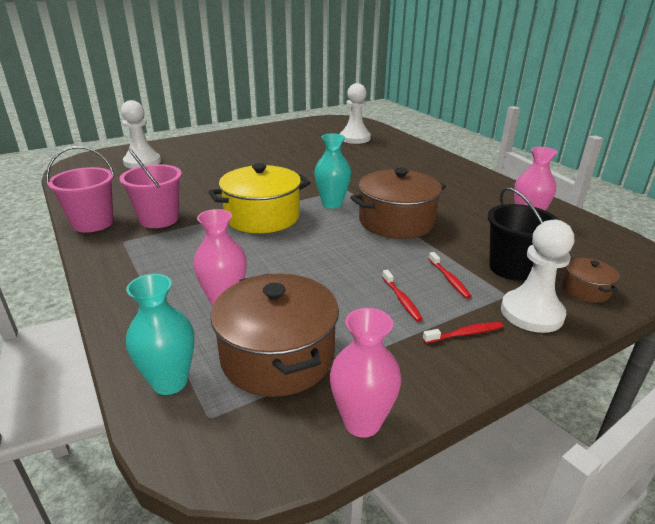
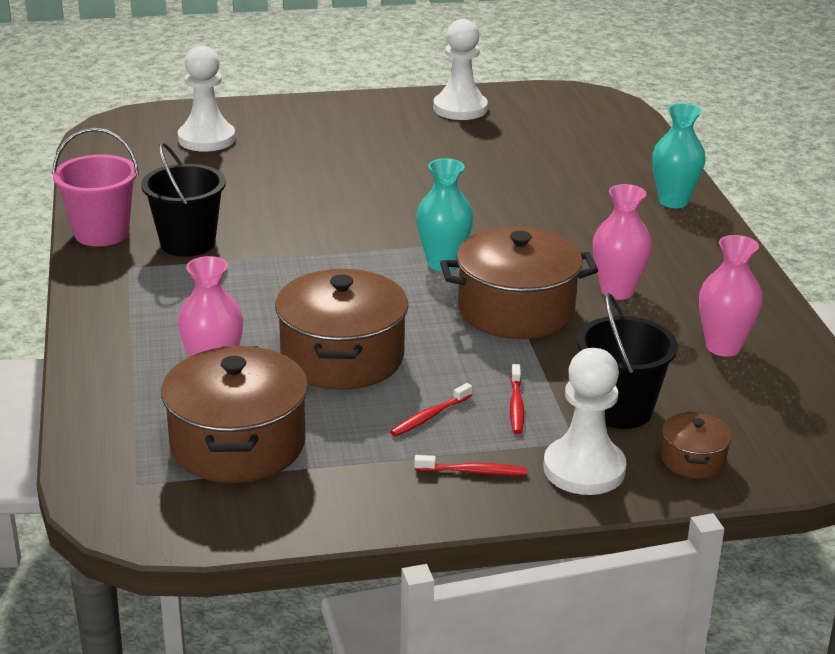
camera: 20 degrees right, 0 degrees up
(159, 219) = (187, 243): pink bucket -> black bucket
(170, 382) = (113, 442): turquoise vase -> turquoise vase (673, 201)
(262, 217) = (328, 266): yellow pot -> none
(311, 272) = (342, 357): none -> brown pot
(355, 138) = (578, 144): white pawn -> white pawn (460, 108)
(362, 422) = (284, 524): pink vase -> pink vase (617, 291)
(401, 299) = (430, 416): red toothbrush -> red toothbrush turned 45 degrees clockwise

